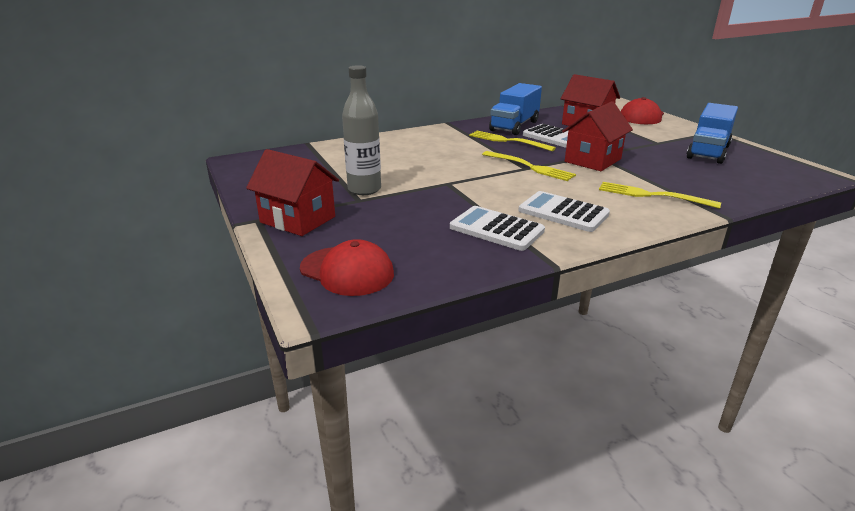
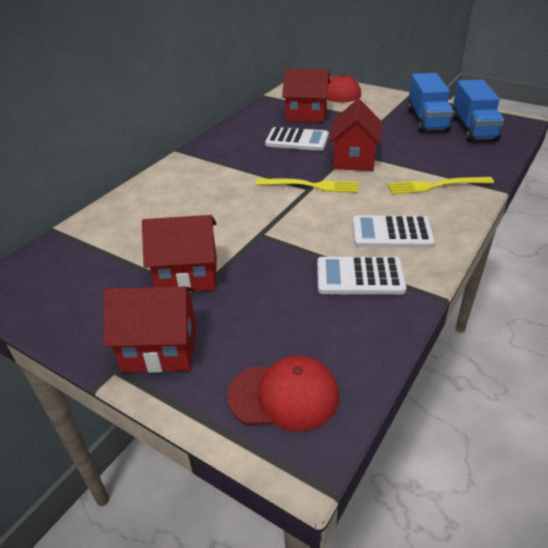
camera: 30 degrees left, 10 degrees up
(364, 189) = (187, 275): grey bottle -> red house
(507, 141) = (259, 158): yellow fork -> none
(514, 126) = (247, 136): blue truck -> blue truck (473, 128)

